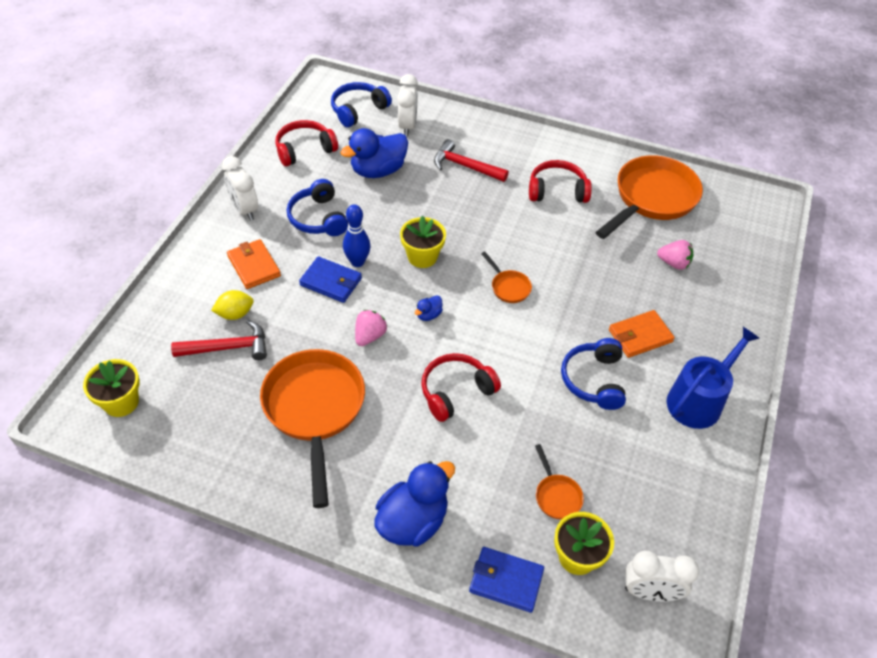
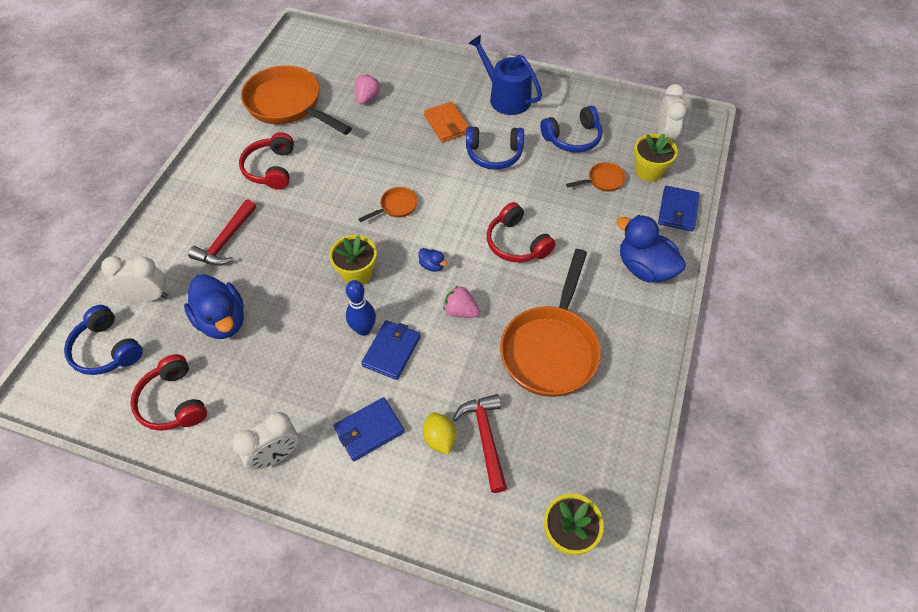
camera: 90 degrees left, 5 degrees up
(254, 266) = (369, 430): orange wallet -> blue wallet
(314, 410) = (551, 348): orange pan -> orange pan turned 60 degrees counterclockwise
(318, 218) = (296, 373): blue headphones -> blue headphones (573, 138)

